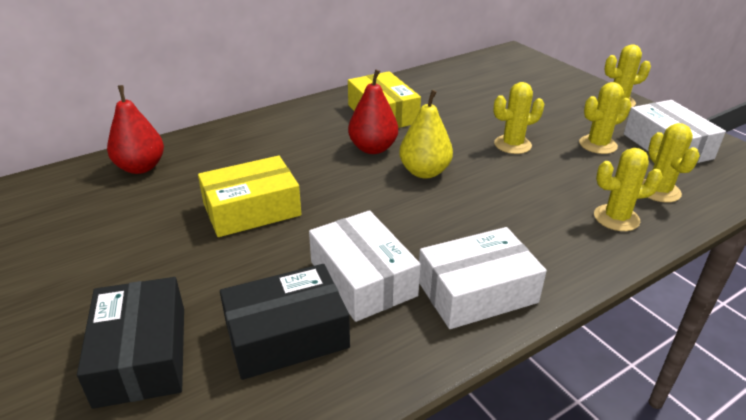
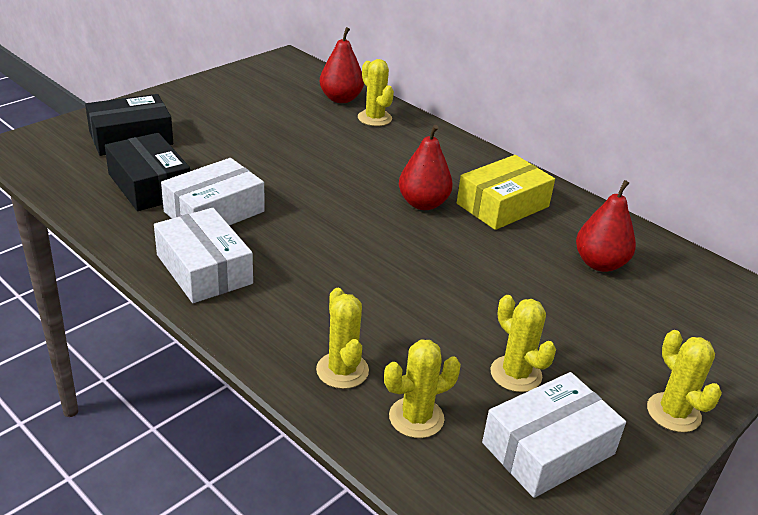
camera: 75 degrees right, 0 degrees up
(252, 209) = (296, 153): yellow box -> none
(424, 172) = (390, 237): yellow pear -> none
(466, 93) = (600, 264): none -> red pear
(512, 145) = (478, 299): yellow cactus -> yellow cactus (374, 118)

